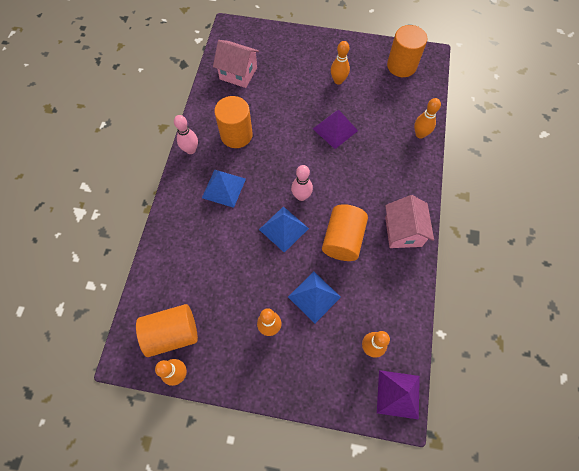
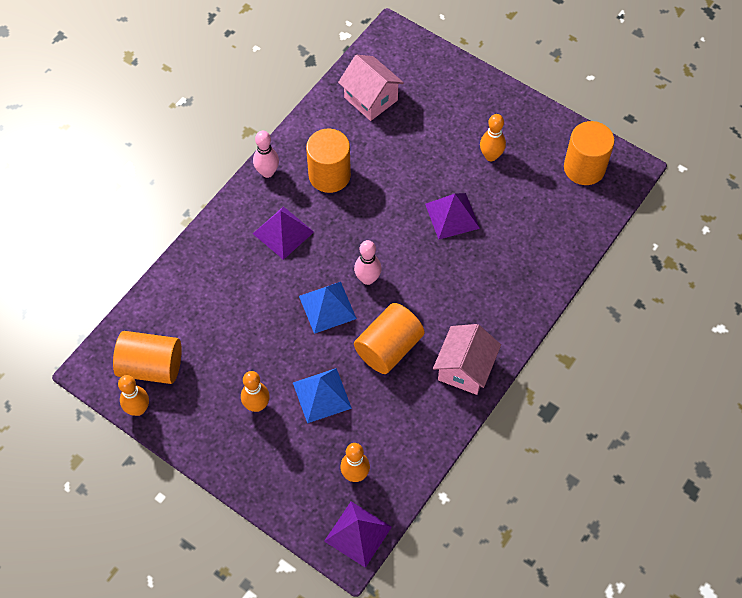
camera: 25 degrees right, 5 degrees down
(223, 188) = (283, 232): blue pyramid -> purple pyramid
(420, 134) = (555, 264): orange bowling pin -> none

